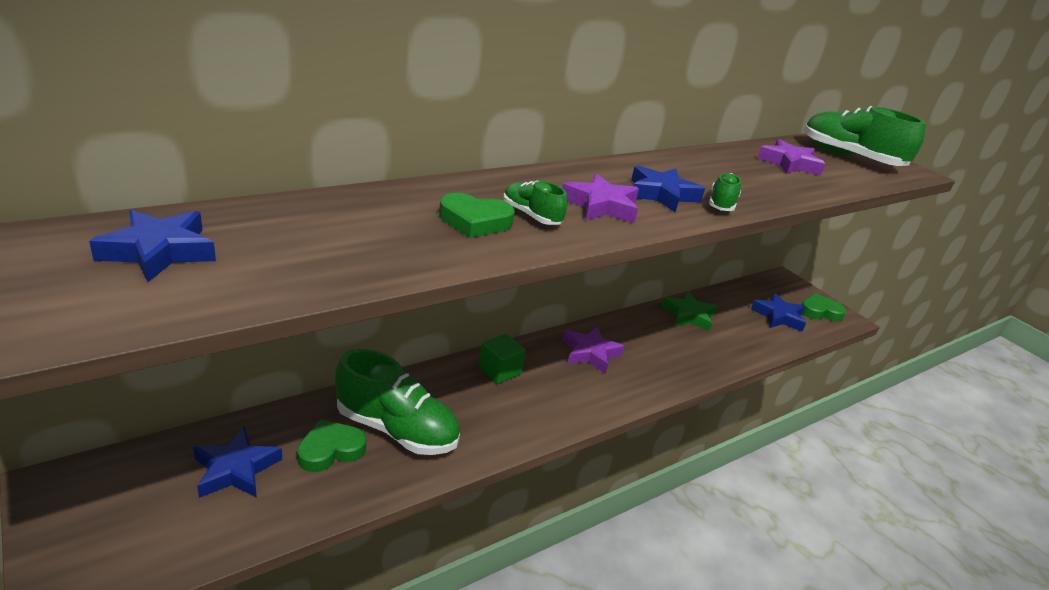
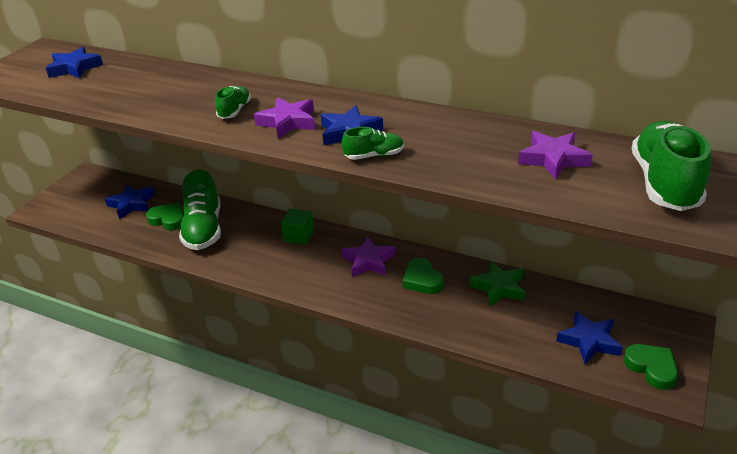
camera: 65 degrees right, 5 degrees up
(475, 221) = (201, 102): green heart -> green heart (422, 280)

